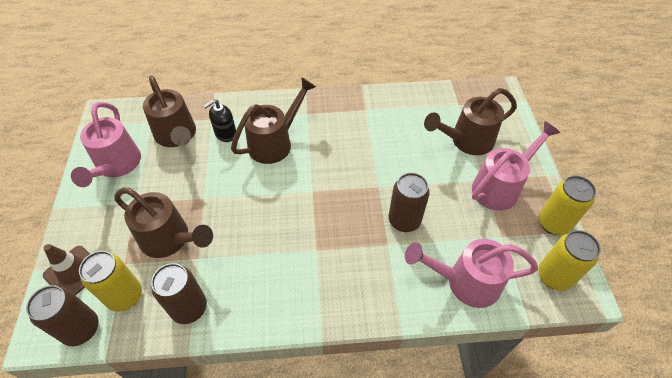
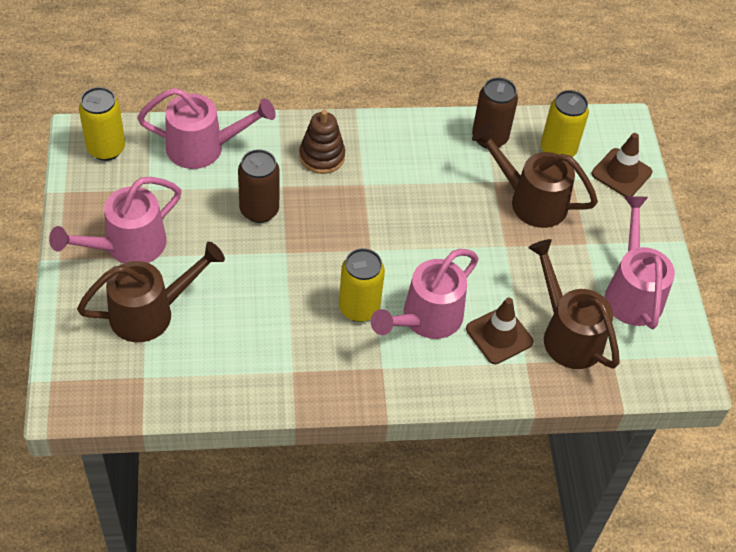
camera: 175 degrees right, 0 degrees up
(81, 329) = (588, 126): brown can -> none
(225, 134) = (499, 335): black soap dispenser -> brown traffic cone
(275, 142) = (425, 319): brown watering can -> pink watering can
(354, 277) = (322, 156): none -> brown stacking toy
(553, 223) = (80, 200): yellow can -> yellow can (359, 308)

